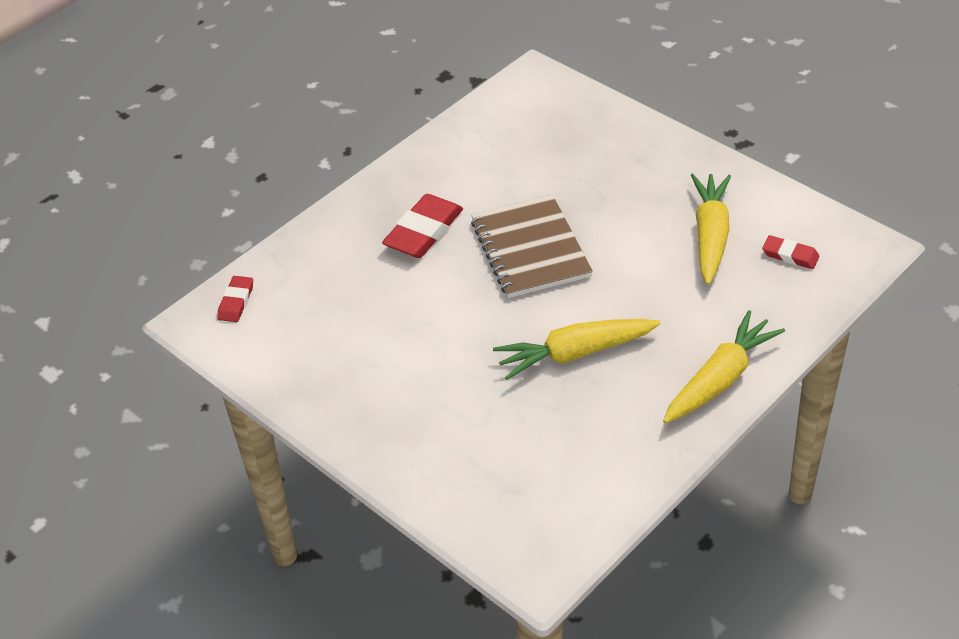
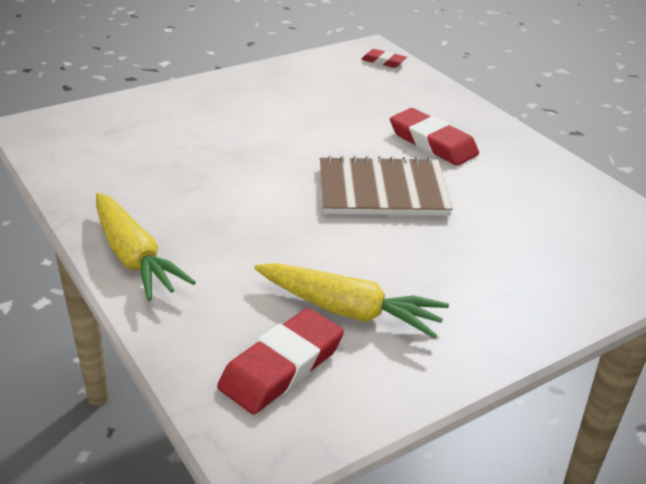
camera: 100 degrees right, 10 degrees down
(575, 354) = (228, 185): yellow carrot -> none
(790, 255) = (281, 366): red eraser -> red eraser, size x1.80

